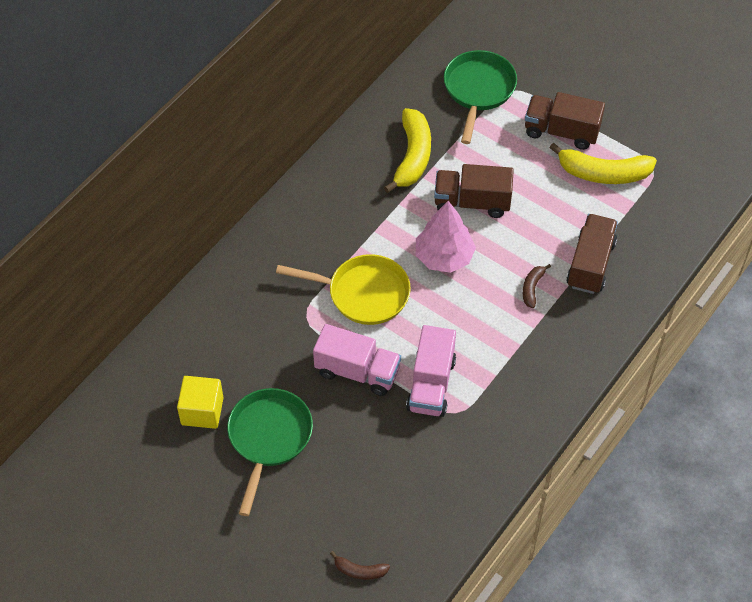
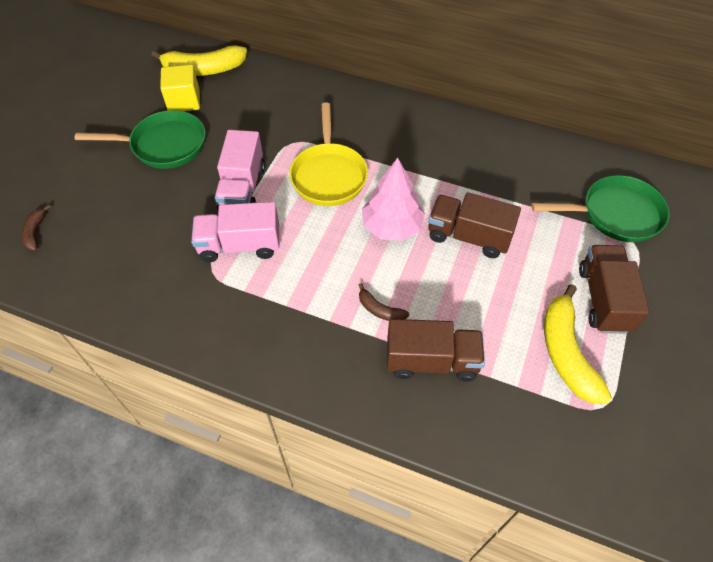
camera: 75 degrees right, 0 degrees up
(412, 156) = (502, 179): yellow banana -> yellow banana (203, 70)
(472, 202) = (468, 236): brown truck -> brown truck turned 60 degrees counterclockwise
(532, 288) = (380, 309): brown banana -> brown banana turned 150 degrees counterclockwise

